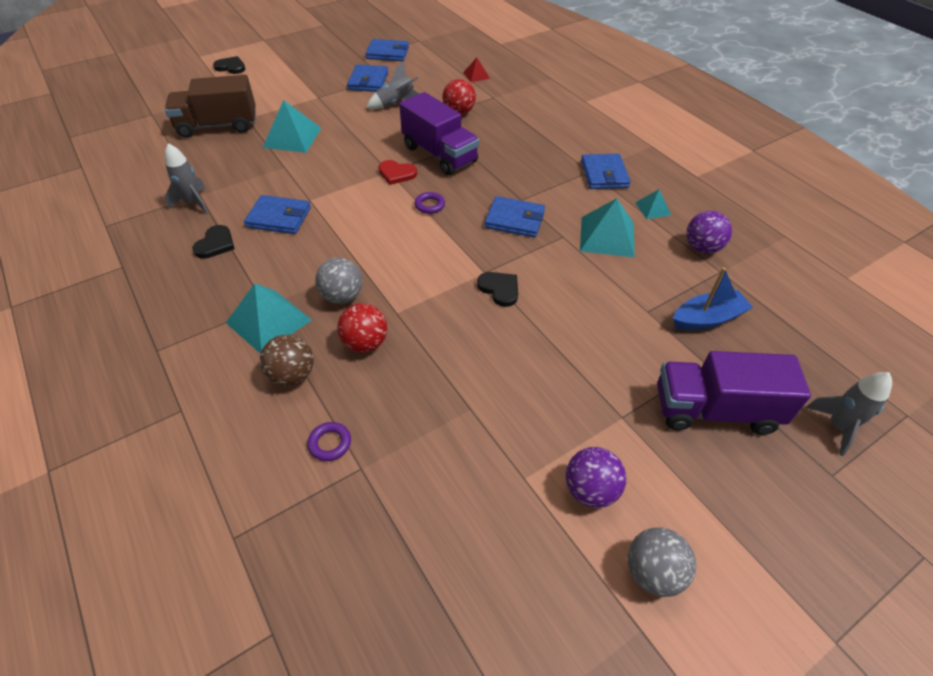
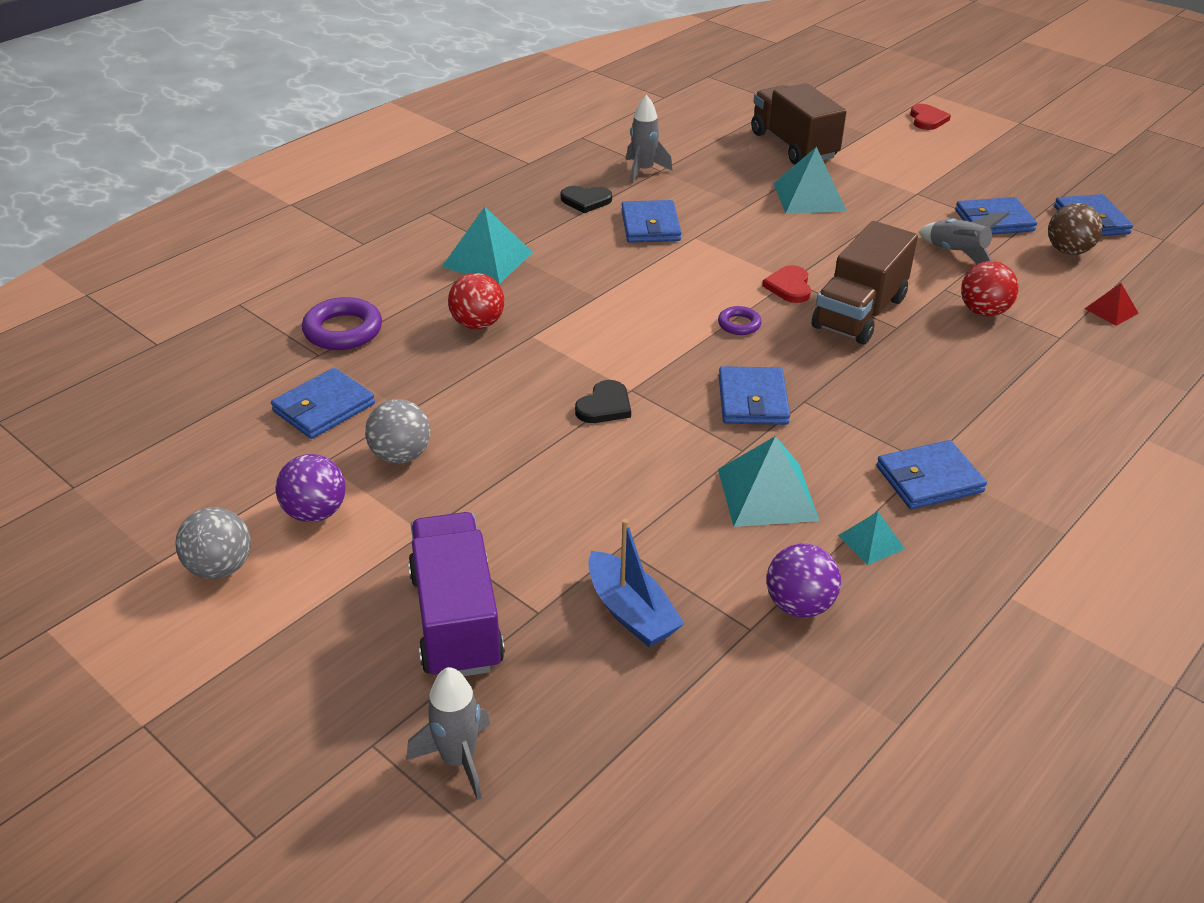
camera: 75 degrees right, 10 degrees down
(231, 67) = (927, 119): black heart -> red heart
(292, 375) = (420, 290): brown ball -> brown ball (1068, 251)
(330, 443) = (343, 330): purple ring -> purple ring, size x1.79
(342, 296) = (541, 295): grey ball -> grey ball (401, 456)
(439, 154) = (859, 313): purple truck -> brown truck
(447, 471) = (324, 407): none -> blue wallet

